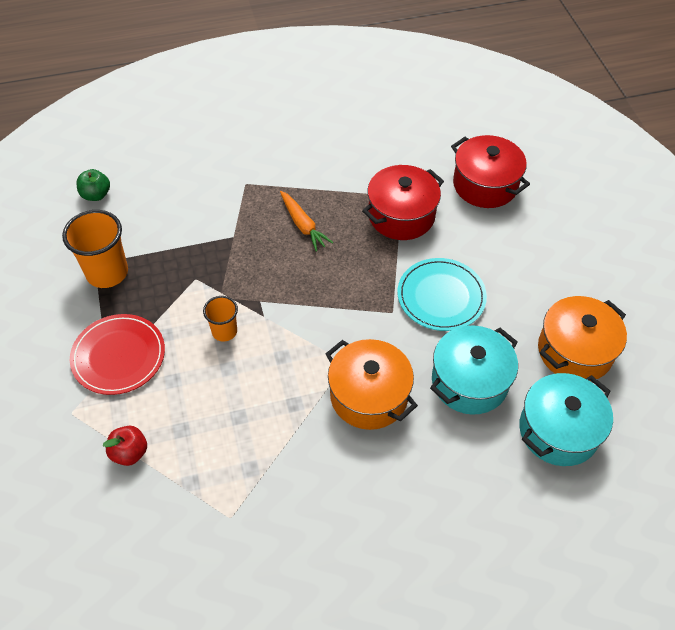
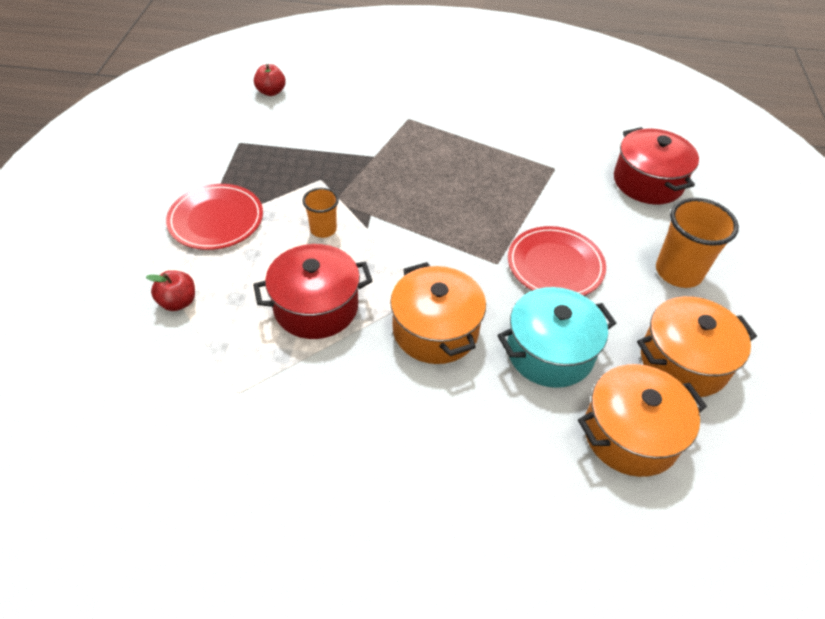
camera: 20 degrees right, 5 degrees down
(96, 195) = (271, 92): green apple -> red apple
(107, 273) = (245, 152): orange cup -> orange cup (678, 272)
(303, 225) = (445, 165): orange carrot -> none
(401, 215) = (547, 184): red pot -> red pot (316, 307)
(441, 296) = (555, 265): turquoise plate -> red plate
(558, 430) = (630, 434): turquoise pot -> orange pot

